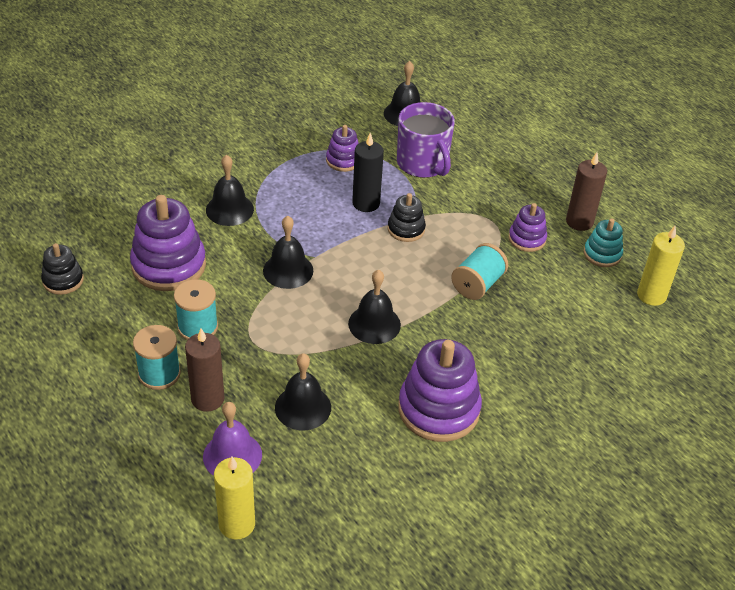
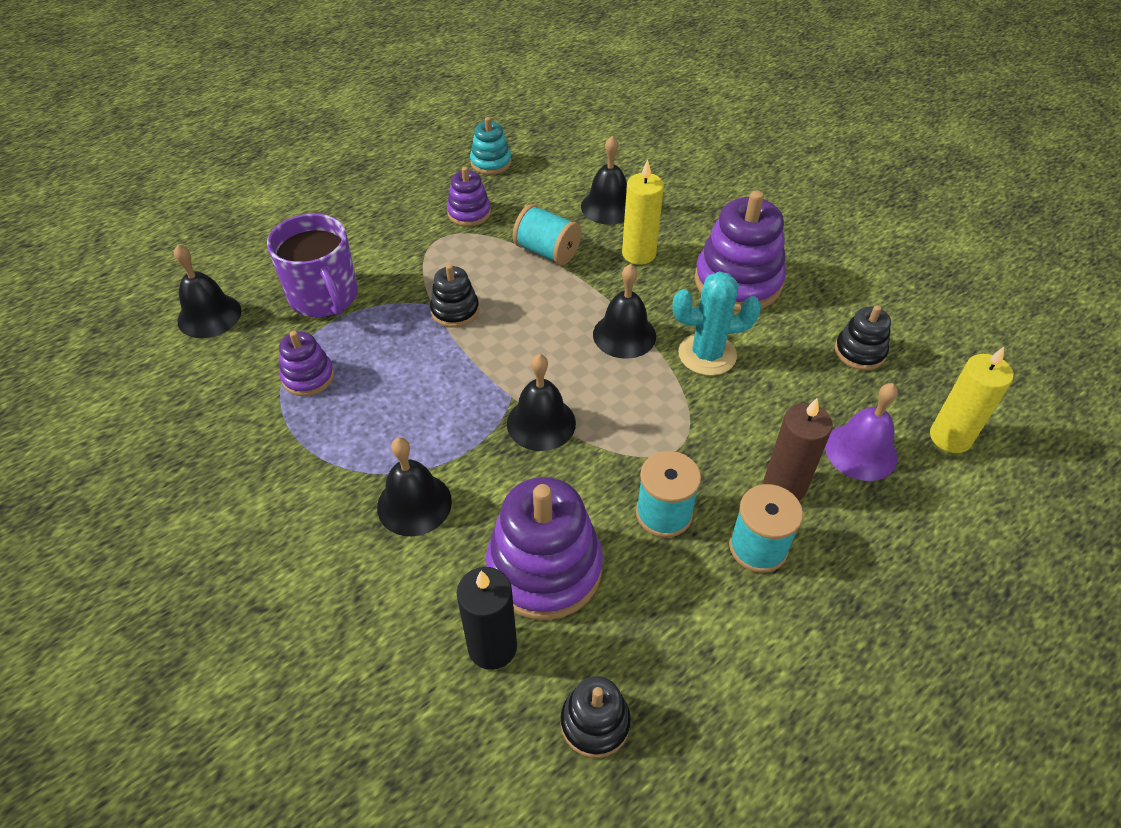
camera: 90 degrees left, 5 degrees up
(303, 407) = (769, 392): black bell -> black bell (608, 207)
(343, 483) = (859, 352): none -> black stacking toy
(348, 373) = (707, 354): none -> turquoise cactus
(366, 203) = (404, 350): black candle -> black candle (492, 647)
(423, 163) = (324, 297): purple mug -> purple mug turned 90 degrees clockwise
(579, 222) = (439, 175): brown candle -> none
(651, 295) = (548, 137): yellow candle -> yellow candle (638, 254)

